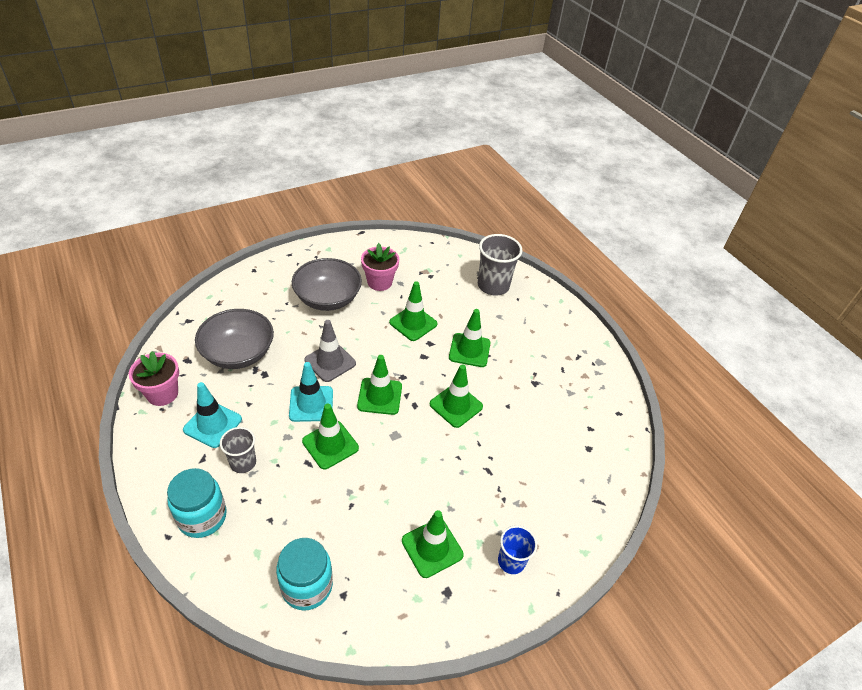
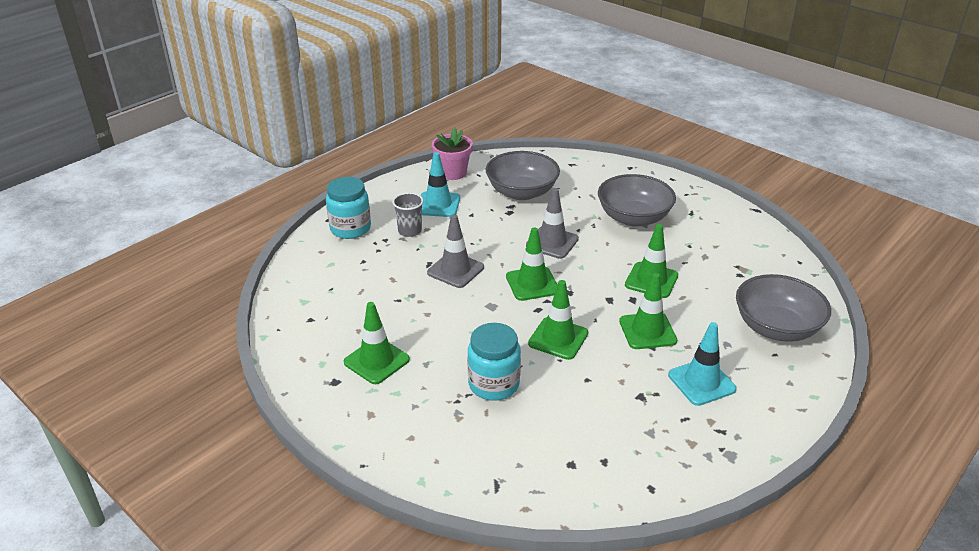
camera: 75 degrees right, 10 degrees down
(307, 586) = (311, 297): turquoise jar -> turquoise jar (493, 384)
(311, 404) = (494, 246): turquoise traffic cone -> turquoise traffic cone (701, 382)
(330, 445) = (455, 270): green traffic cone -> grey traffic cone
(379, 282) = (691, 242): pink flower pot -> none
(493, 286) = (776, 327): grey cup -> grey bowl
(511, 561) = (385, 421): blue cup -> none

